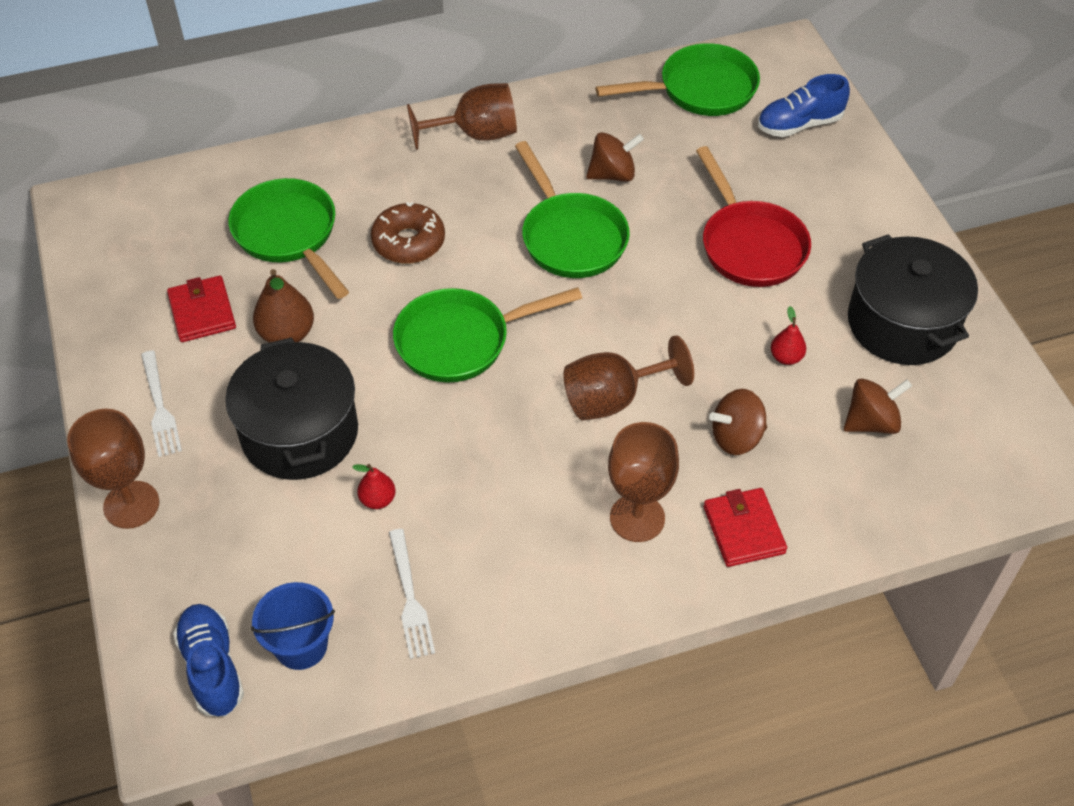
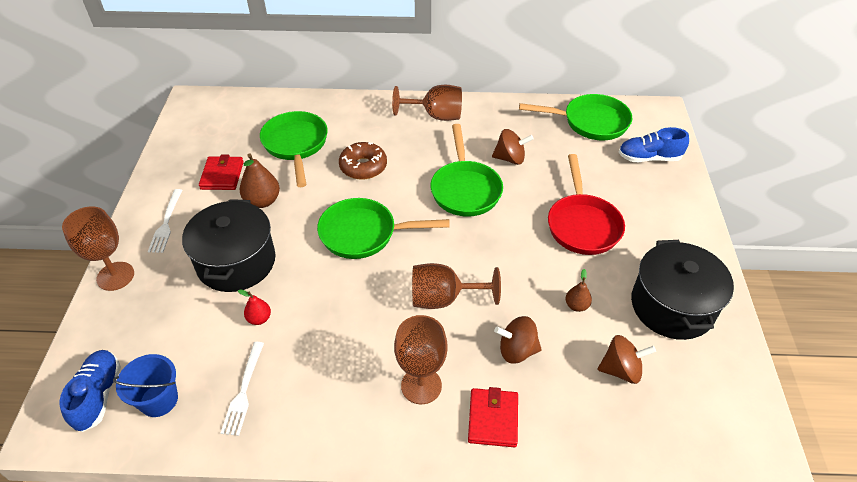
camera: 20 degrees right, 5 degrees down
(786, 357) = (576, 305): red pear -> brown pear

